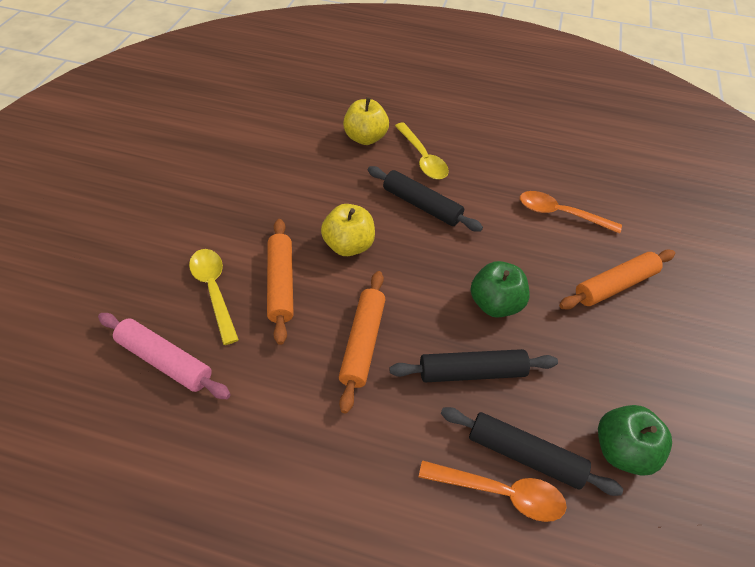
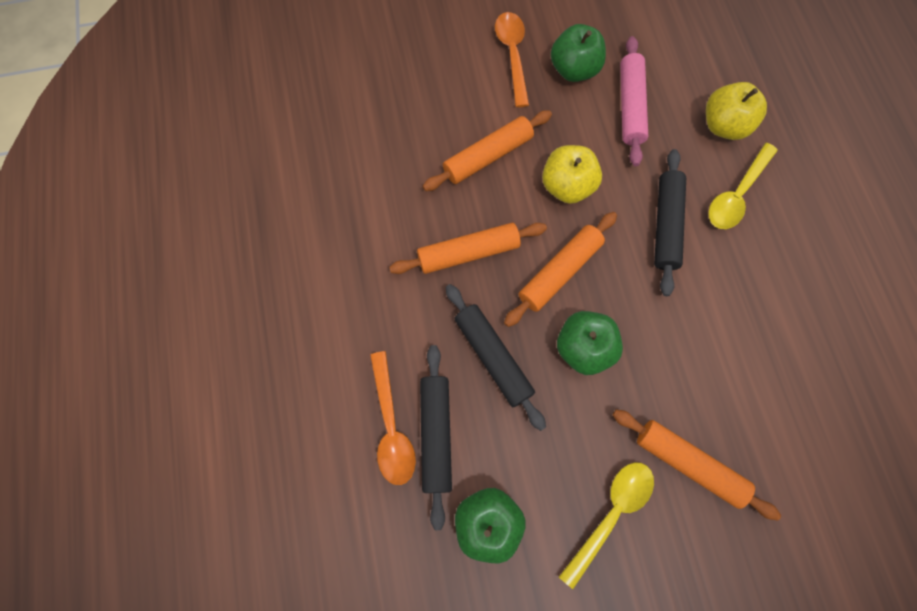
camera: 65 degrees right, 20 degrees up
(165, 361) = (367, 120): pink rolling pin -> pink rolling pin (630, 106)
(214, 290) = (449, 111): yellow spoon -> yellow spoon (611, 513)
(249, 191) = (574, 70): none -> green apple
(421, 287) = (560, 272): none -> orange rolling pin
(560, 214) = (757, 371): orange spoon -> orange spoon (512, 55)

